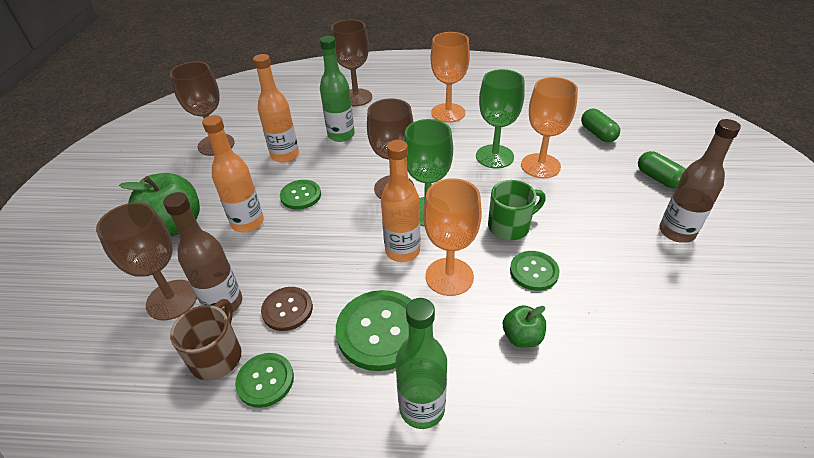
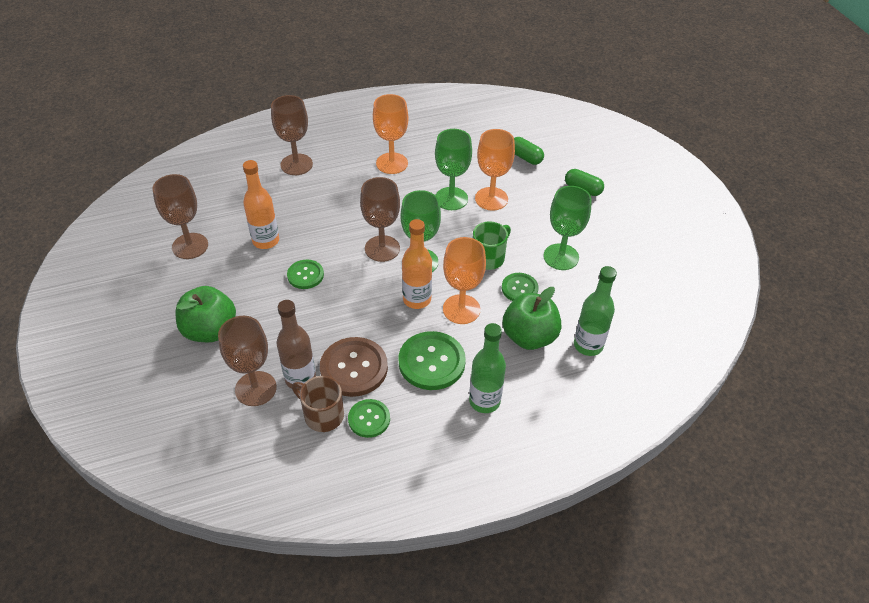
camera: 25 degrees left, 5 degrees up
(217, 356) = (322, 415): brown mug -> brown mug turned 45 degrees counterclockwise
(247, 223) = (274, 311): orange bottle -> none
(287, 309) = (354, 368): brown button -> brown button, size x1.69
(341, 135) = (306, 208): green bottle -> green bottle (588, 345)
(522, 337) = (529, 337): green apple -> green apple, size x1.90
(603, 247) = (561, 257): none -> green goblet
(676, 232) = (606, 231): brown bottle -> none

